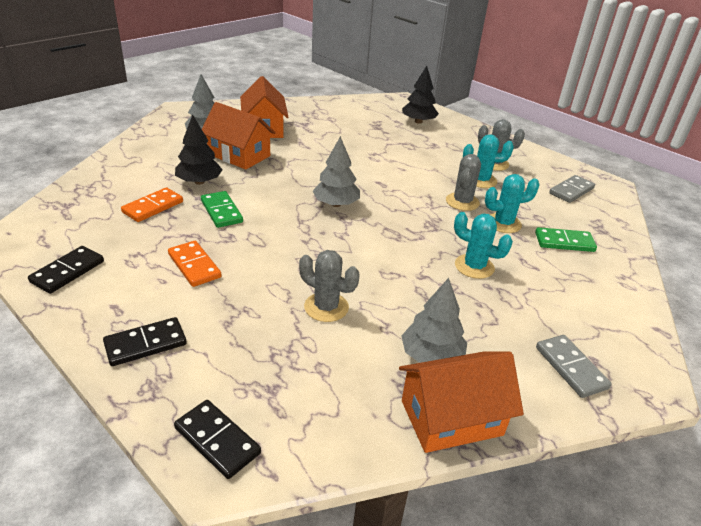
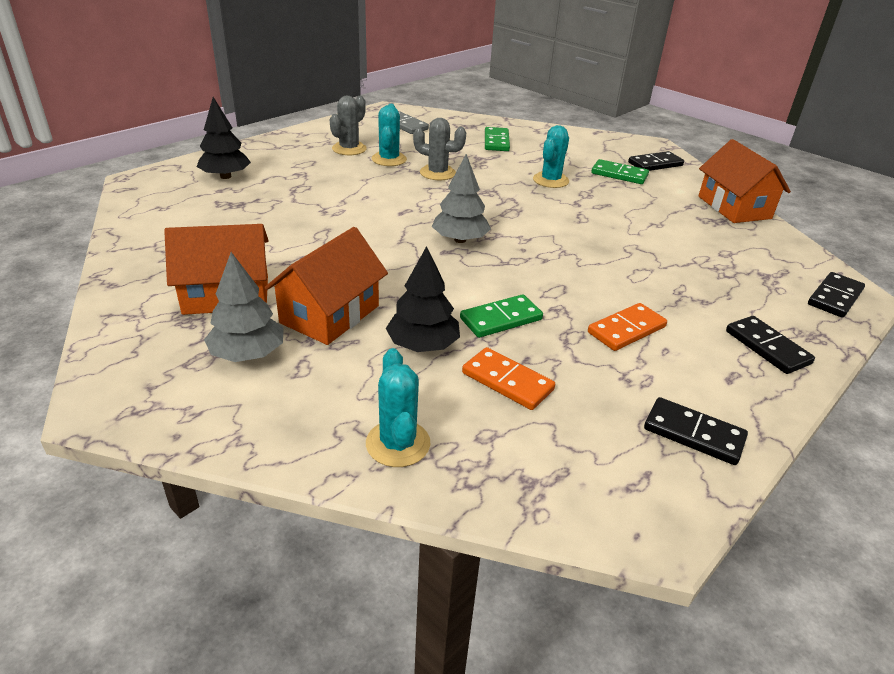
camera: 90 degrees left, 0 degrees up
(326, 307) = (648, 249): grey cactus -> none
(431, 356) = (678, 208): grey tree -> none
(503, 223) = (473, 160): turquoise cactus -> turquoise cactus (398, 443)
(516, 324) = (619, 174): none -> green domino
(570, 368) = (655, 164): grey domino -> black domino

